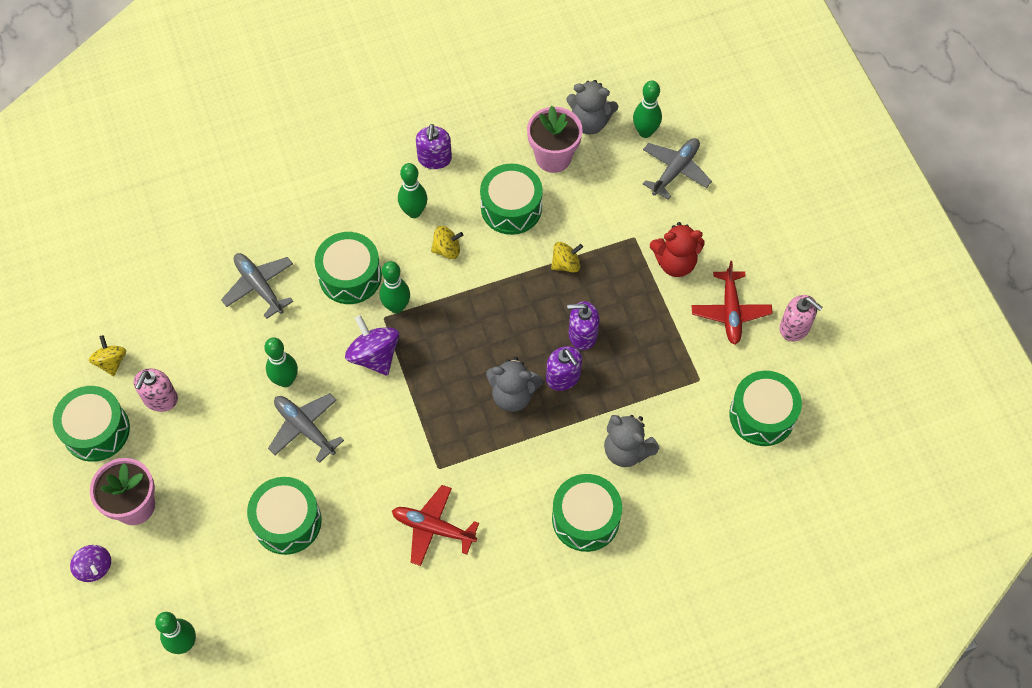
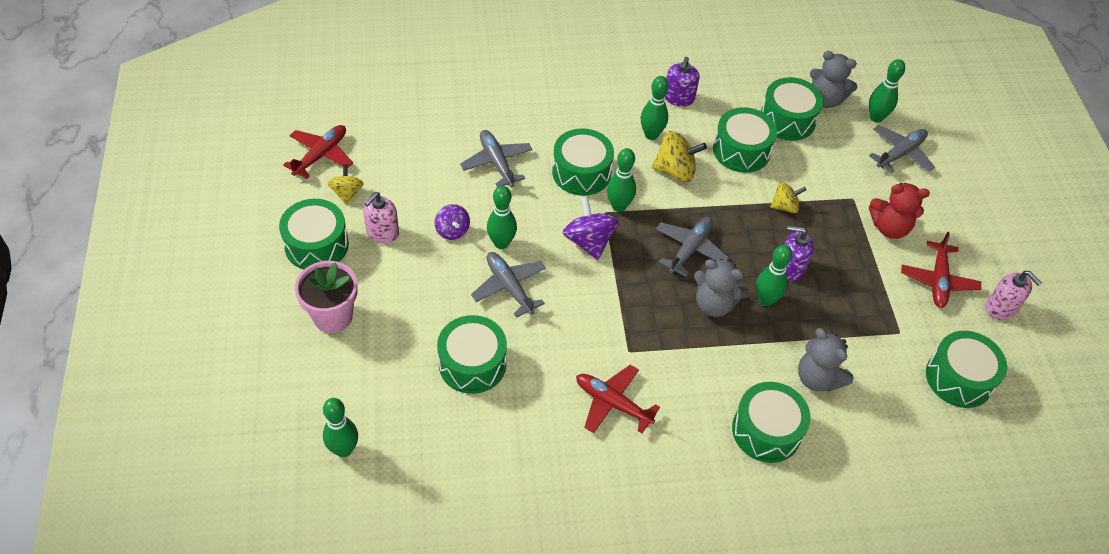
camera: 10 degrees right, 10 degrees down
(71, 324) = (321, 155): none -> red plane
(95, 568) = (279, 361): purple spinning top -> purple spinning top (452, 231)
(447, 249) = (675, 171): yellow spinning top -> yellow spinning top, size x1.57
(478, 338) = (690, 249): none -> grey plane
(553, 157) = (787, 119): pink flower pot -> green drum
(563, 377) = (765, 300): purple soap dispenser -> green bowling pin

